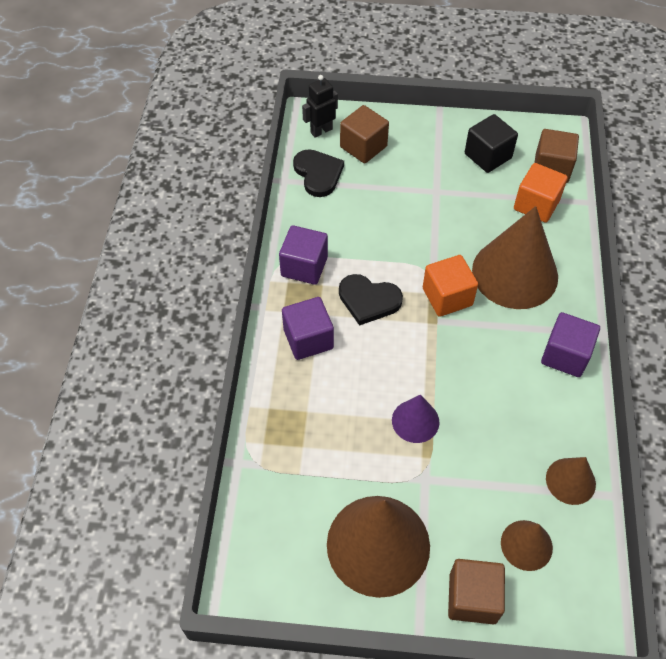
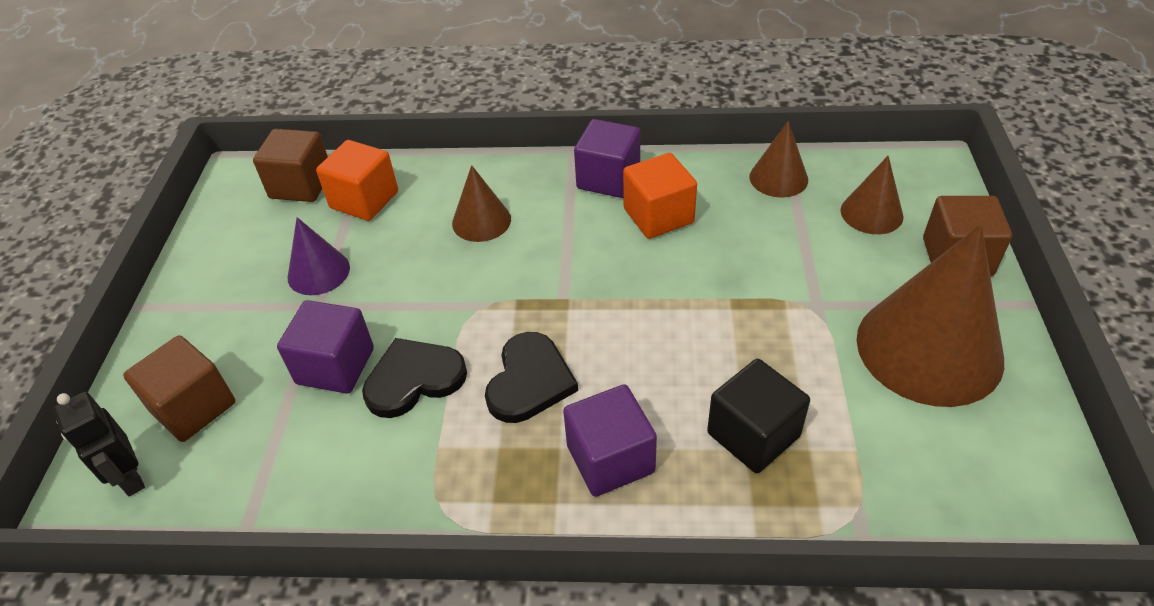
camera: 90 degrees left, 10 degrees down
(304, 266) = (458, 478): purple cube -> purple cube (335, 366)
(318, 174) = (241, 474): black heart -> black heart (414, 379)
(415, 421) = (733, 317): purple cone -> purple cone (318, 272)
(447, 297) = (522, 288): orange cube -> orange cube (658, 216)
(488, 156) = (260, 248): black cube -> black cube (753, 435)
(515, 273) = (481, 221): brown cone -> brown cone, size x0.50

